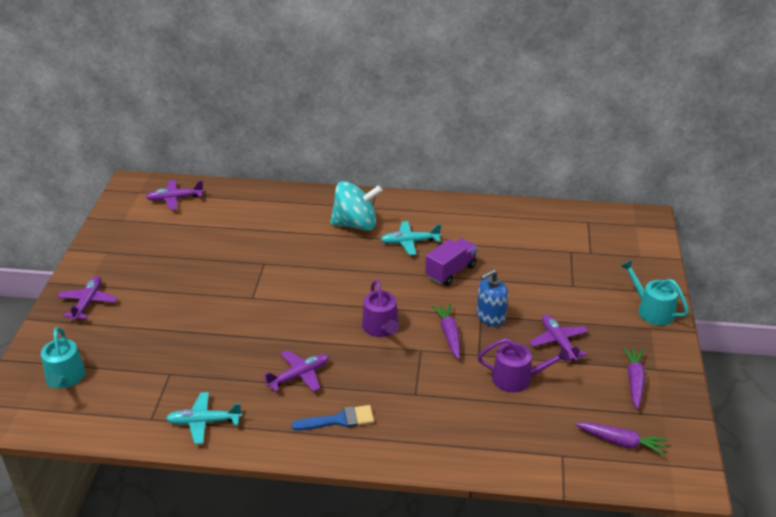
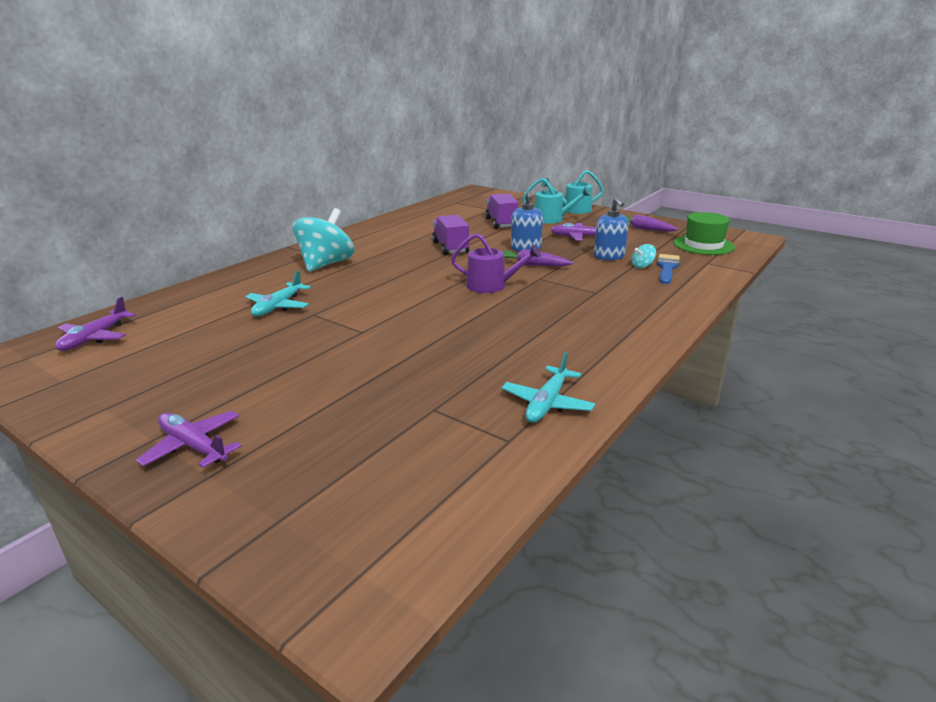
camera: 60 degrees left, 10 degrees down
(65, 378) = (342, 503): turquoise watering can -> turquoise watering can (552, 219)
(299, 376) = (520, 334): purple plane -> none
(339, 420) = (605, 329): blue brush -> blue brush (667, 268)
(410, 242) = (388, 252): turquoise plane -> turquoise plane (278, 306)
(509, 408) = (642, 266): none -> turquoise spinning top
(517, 378) = (609, 256): purple watering can -> blue soap dispenser
(550, 276) = (501, 223): none -> purple truck
(621, 442) = (703, 245): purple carrot -> green hat

